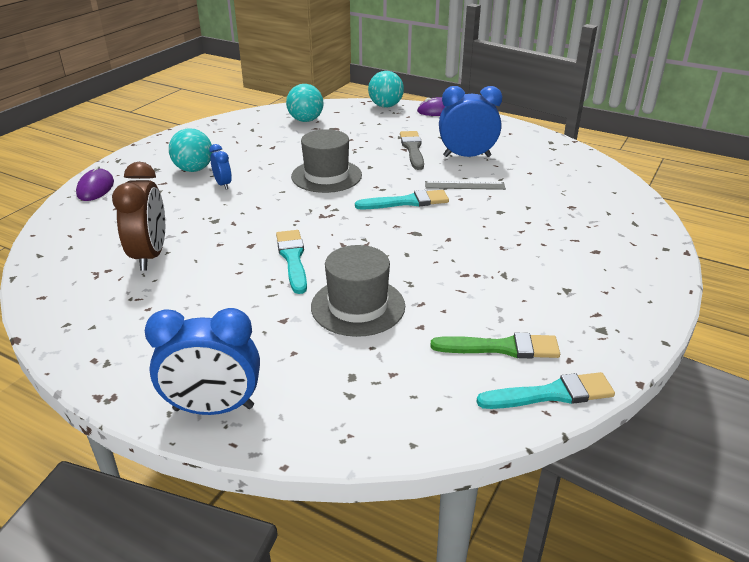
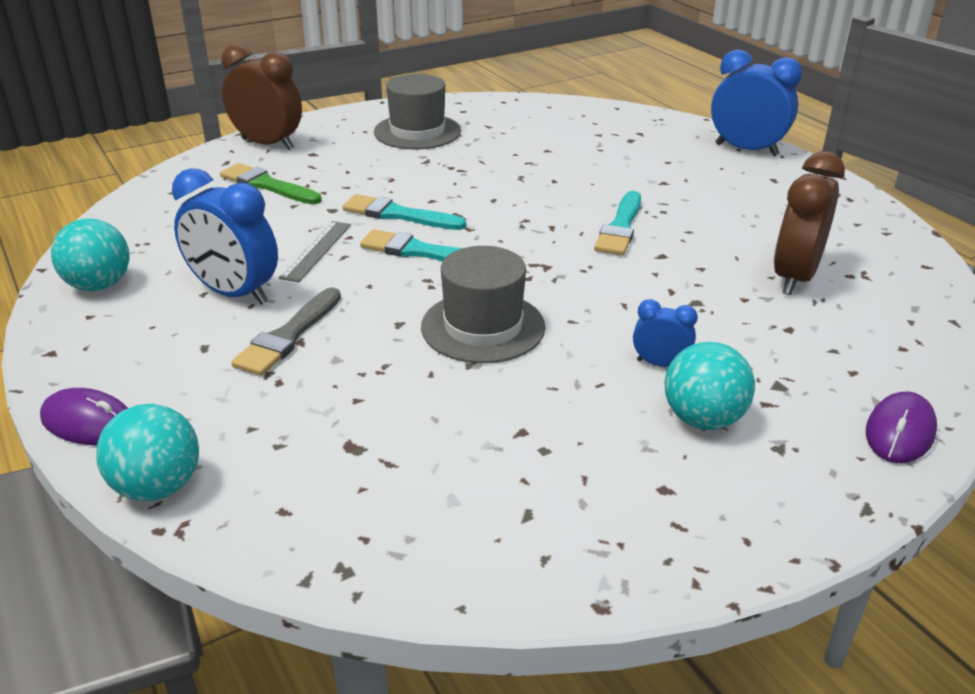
camera: 150 degrees left, 0 degrees up
(223, 184) = (660, 364): blue clock -> blue clock turned 105 degrees clockwise
(305, 120) = (384, 502): turquoise ball -> turquoise ball (99, 285)
(358, 306) = (587, 174): grey hat -> grey hat (417, 132)
(464, 185) = (316, 250): grey ruler -> grey ruler turned 75 degrees clockwise
(501, 348) = (501, 126): green brush -> green brush (267, 185)
(551, 394) = (501, 103): turquoise brush -> turquoise brush (398, 215)
(644, 248) = (268, 144): none -> brown clock

